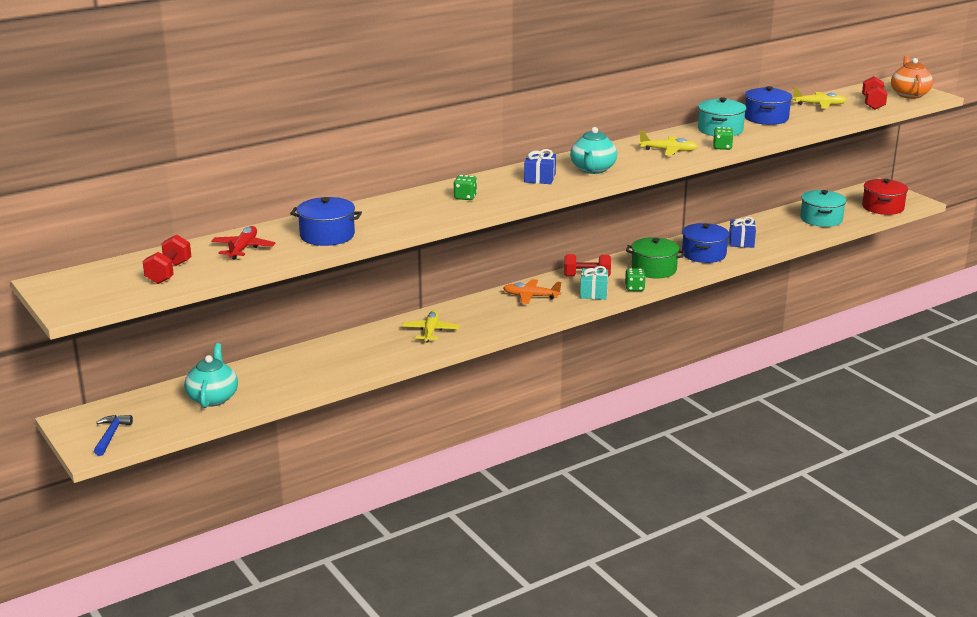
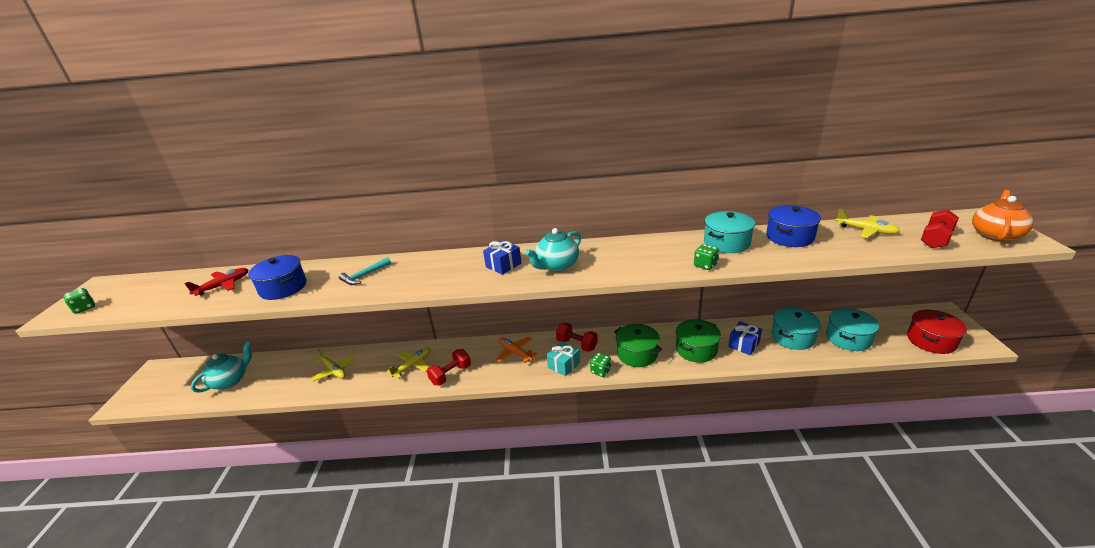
camera: 35 degrees right, 5 degrees up
(111, 435) = (148, 392): blue hammer -> none
(169, 273) = (153, 296): red dumbbell -> red dumbbell (451, 375)
(404, 211) = (364, 275): none -> turquoise hammer
(465, 197) = (423, 272): green dice -> green dice (84, 308)
(668, 151) = (648, 258): yellow plane -> yellow plane (334, 370)
(704, 254) = (696, 349): blue pot -> green pot
(777, 228) = (792, 337): none -> turquoise pot

